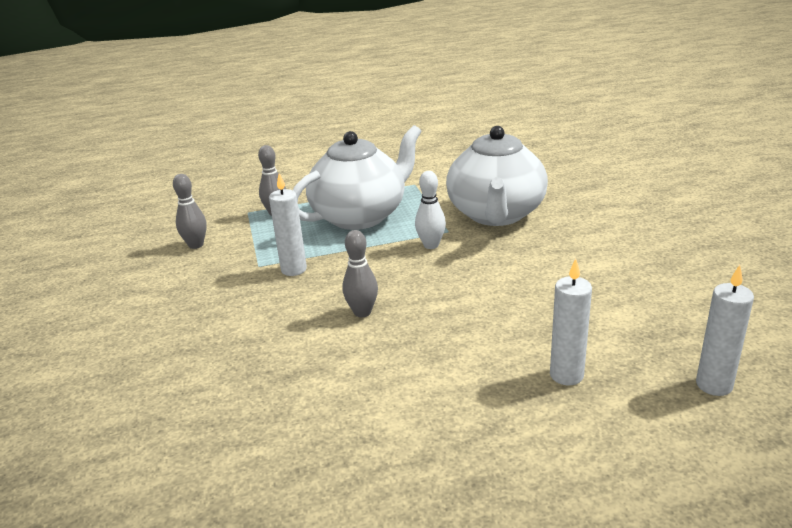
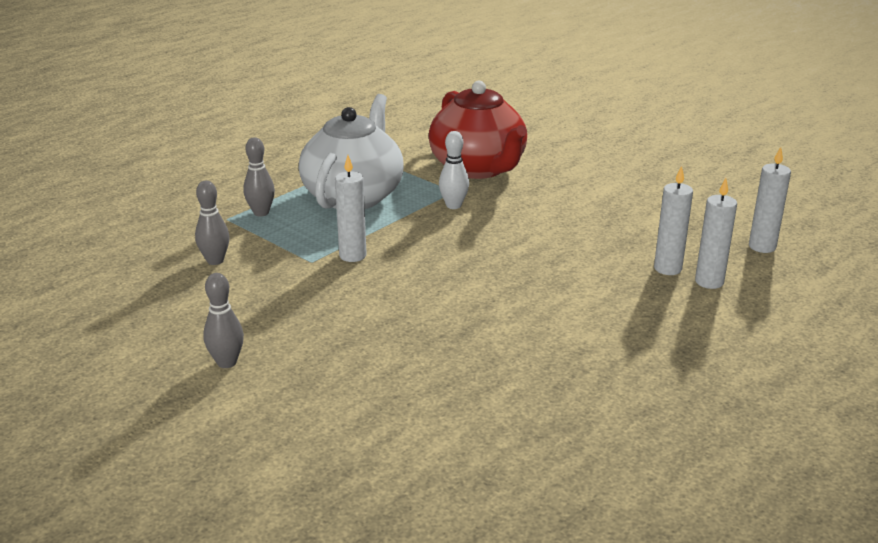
camera: 35 degrees left, 0 degrees up
(362, 312) = (463, 271): grey bowling pin -> grey bowling pin (227, 362)
(496, 214) = (478, 168): white teapot -> red teapot
(597, 408) = (709, 282): none -> white candle

